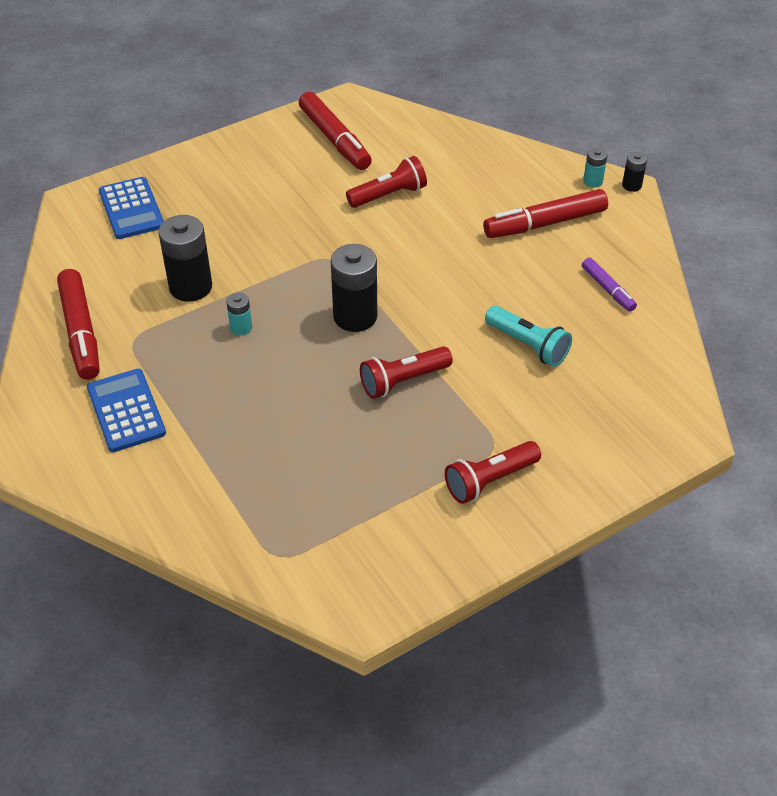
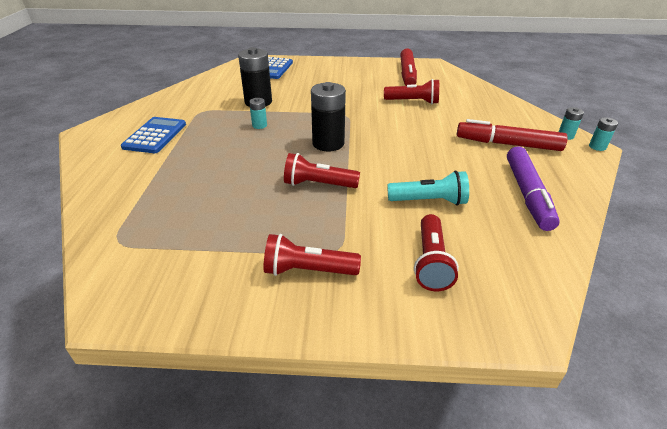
camera: 35 degrees right, 10 degrees down
(80, 332) = (184, 100): red marker -> none
(528, 345) = (429, 201): turquoise flashlight -> turquoise flashlight turned 75 degrees counterclockwise
(582, 414) = (431, 262): none -> red flashlight
(607, 289) = (527, 194): purple marker -> purple marker, size x1.79
(631, 185) = (597, 147): black battery -> turquoise battery

